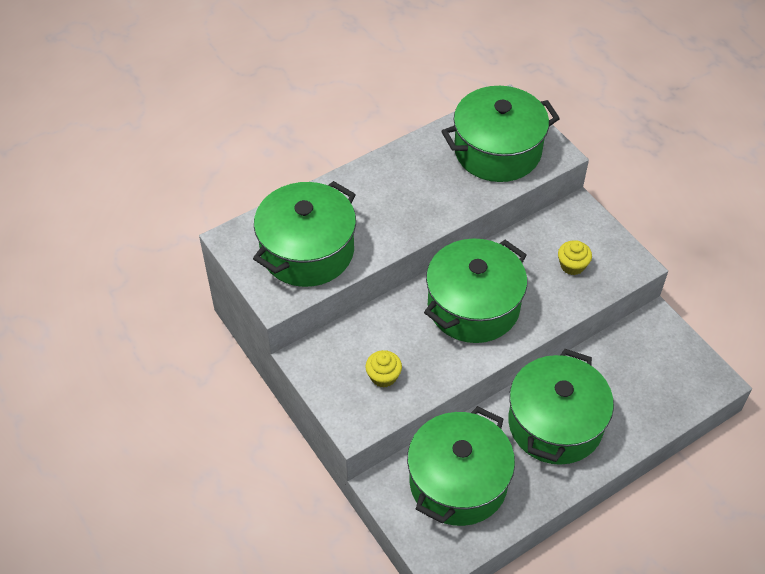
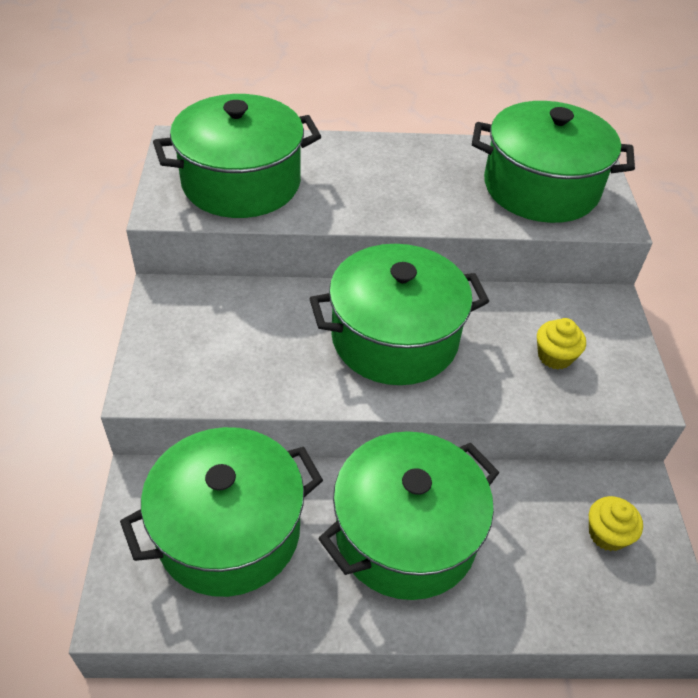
camera: 30 degrees right, 5 degrees down
(383, 376) = (225, 355): yellow cupcake -> yellow cupcake (607, 534)

